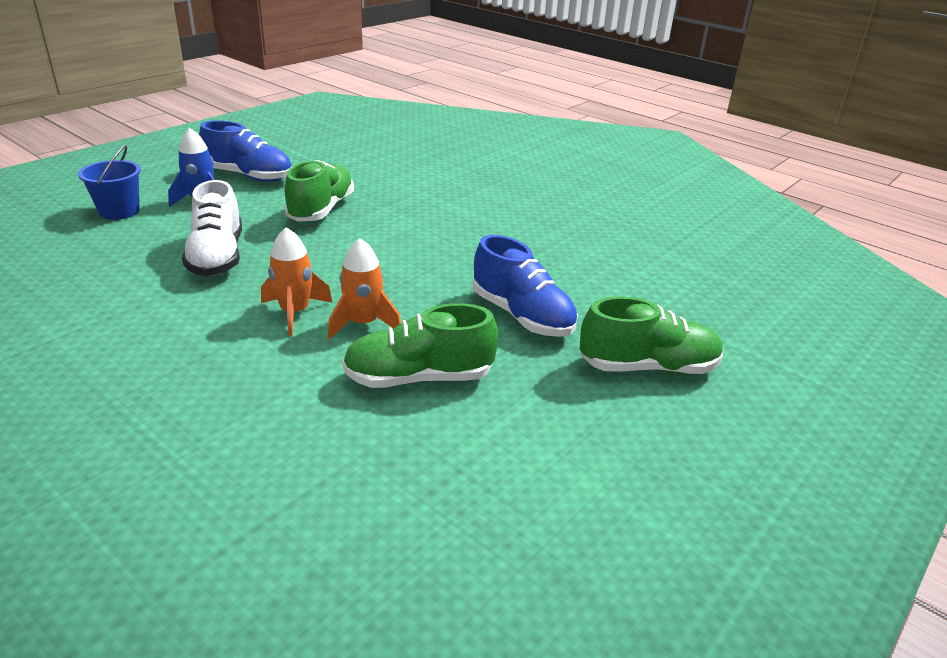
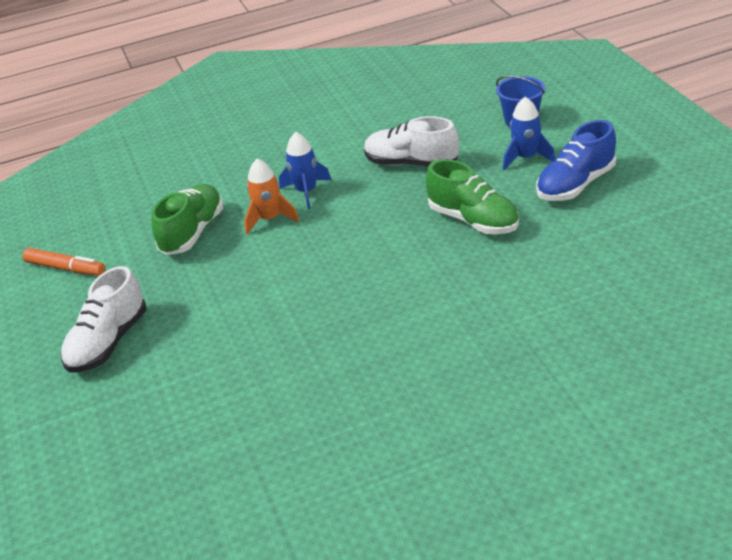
camera: 125 degrees right, 5 degrees up
(295, 312) = (306, 192): orange rocket -> blue rocket
(522, 316) = (219, 298): blue shoe -> none
(566, 477) = (66, 268): none -> orange marker
(647, 367) = (108, 342): green shoe -> white shoe

